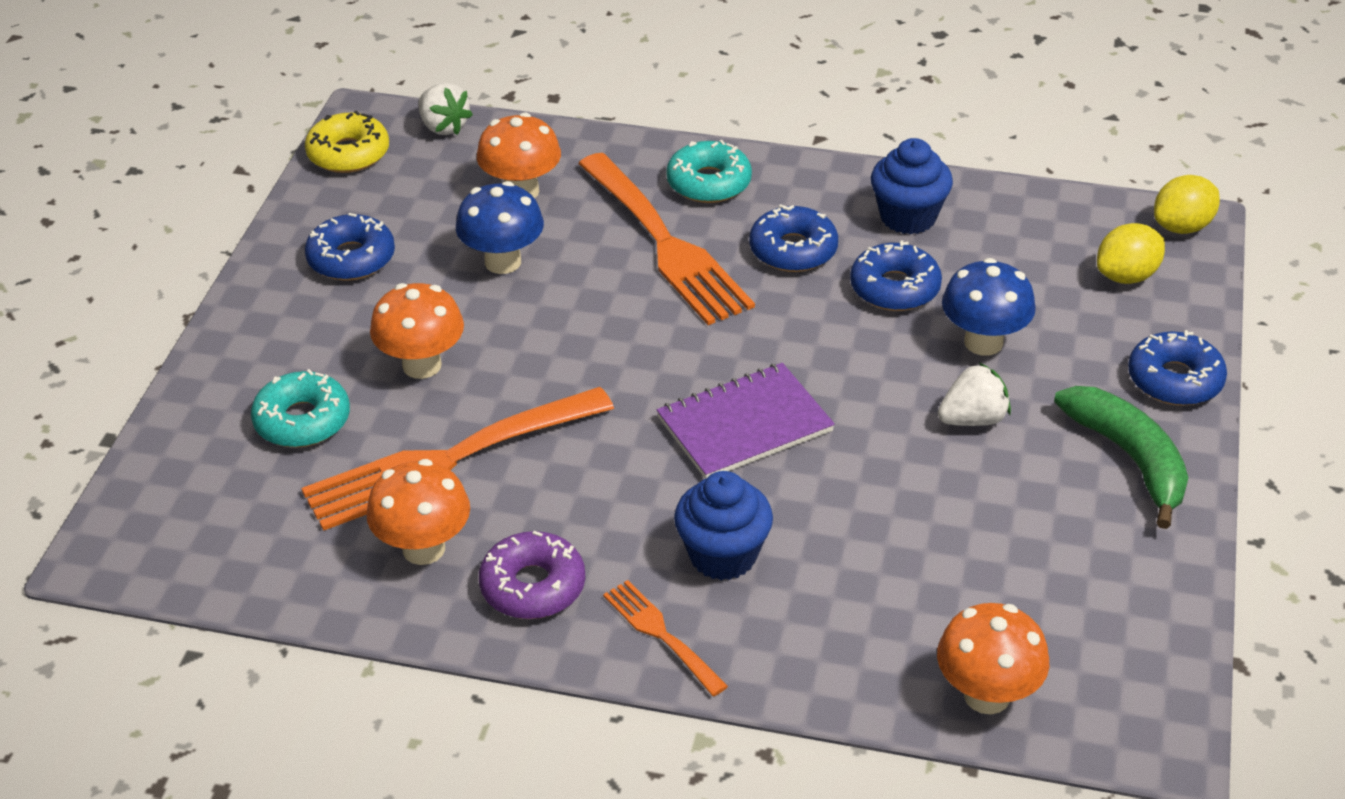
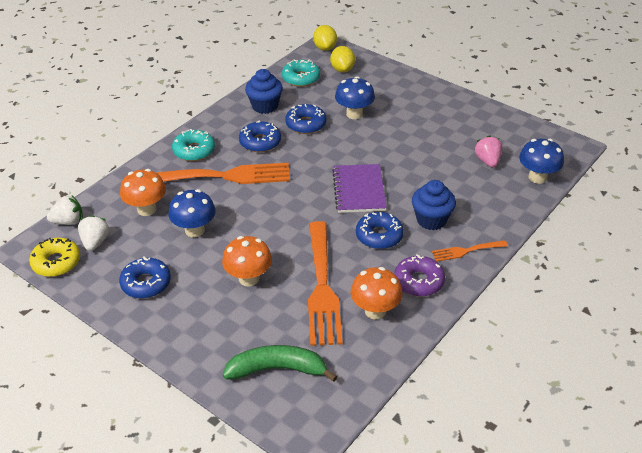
camera: 65 degrees left, 0 degrees up
(302, 421) = (258, 333): turquoise donut -> turquoise donut (301, 78)
(973, 419) = (395, 131): white strawberry -> white strawberry (95, 242)
(983, 594) = (487, 161): none -> pink strawberry
(986, 695) = (537, 177): orange mushroom -> blue mushroom
(1129, 459) = (439, 104): green banana -> green banana (277, 369)
(1174, 380) = (405, 80): blue donut -> blue donut (379, 236)

